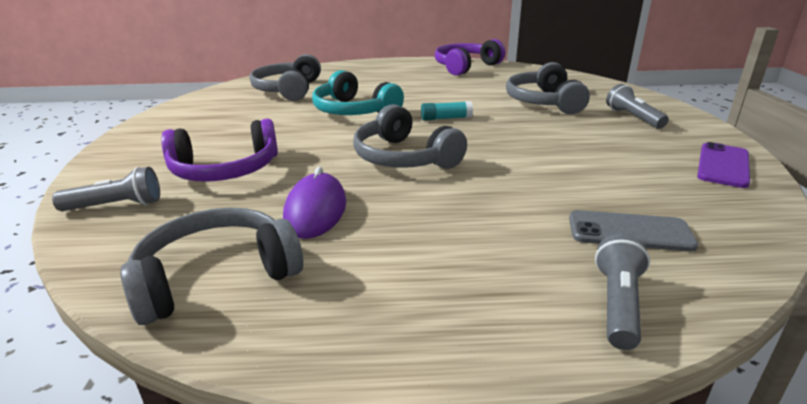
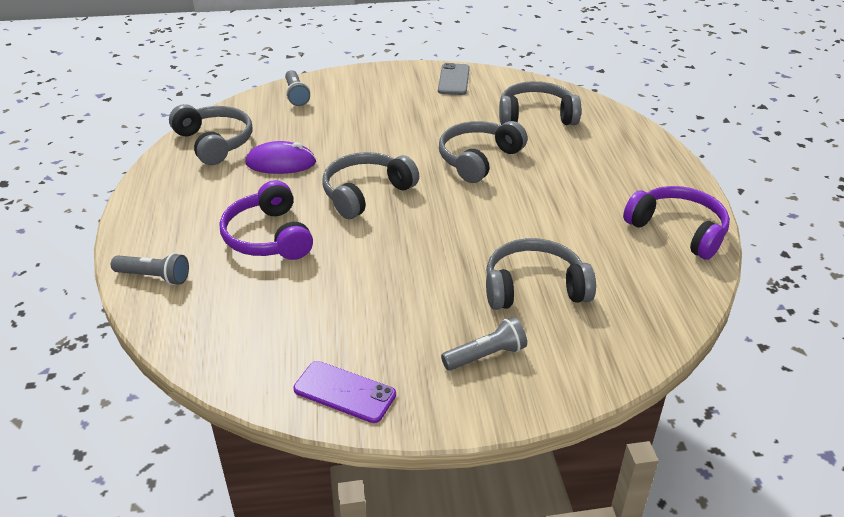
camera: 85 degrees right, 10 degrees up
(225, 170) = (345, 119): purple headphones -> purple headphones (268, 237)
(353, 111) = (478, 159): turquoise headphones -> grey headphones
(446, 118) = (465, 214): turquoise glue stick -> none
(629, 231) = (230, 298): grey phone -> grey phone (454, 80)

